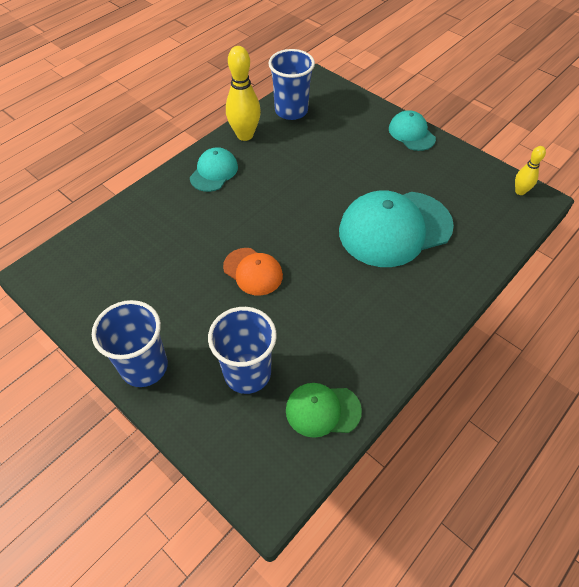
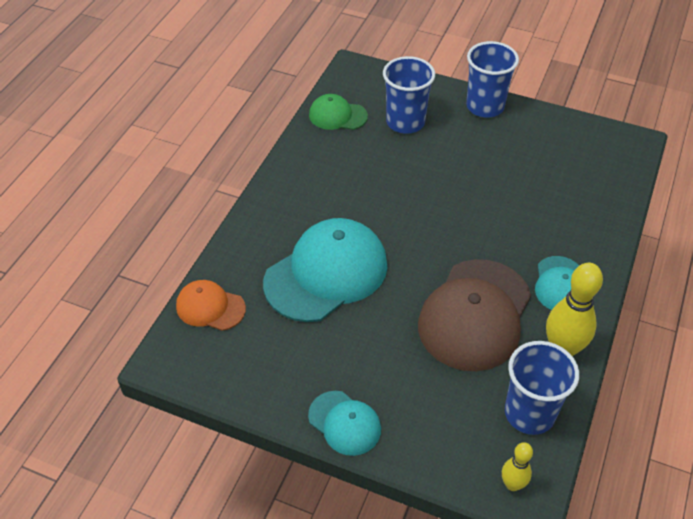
camera: 160 degrees right, 5 degrees down
(253, 271) = (447, 193): orange cap -> orange cap (210, 307)
(291, 169) = (475, 315): none -> brown cap
(322, 410) = (337, 115): green cap -> green cap turned 150 degrees counterclockwise
(520, 191) = (186, 366): yellow bowling pin -> yellow bowling pin (512, 484)

